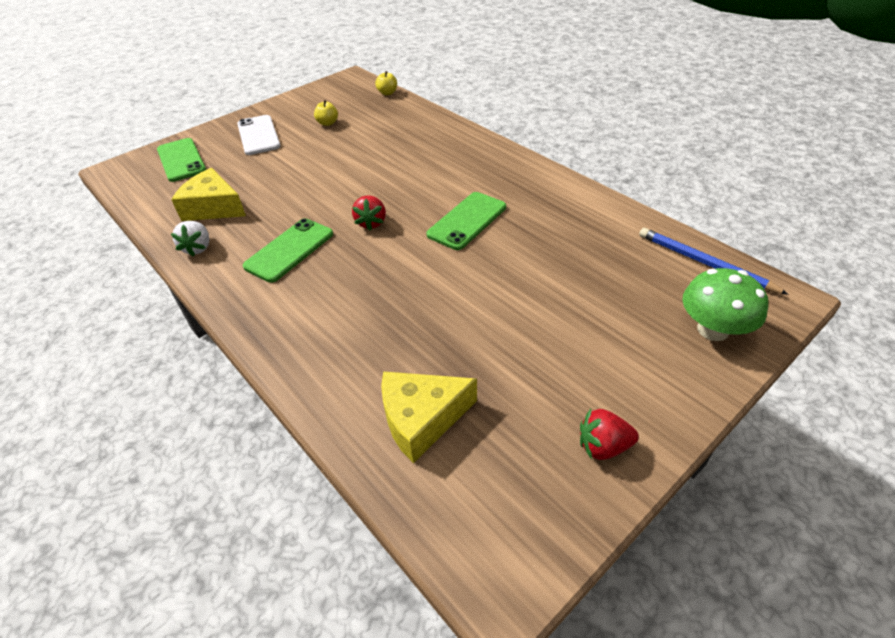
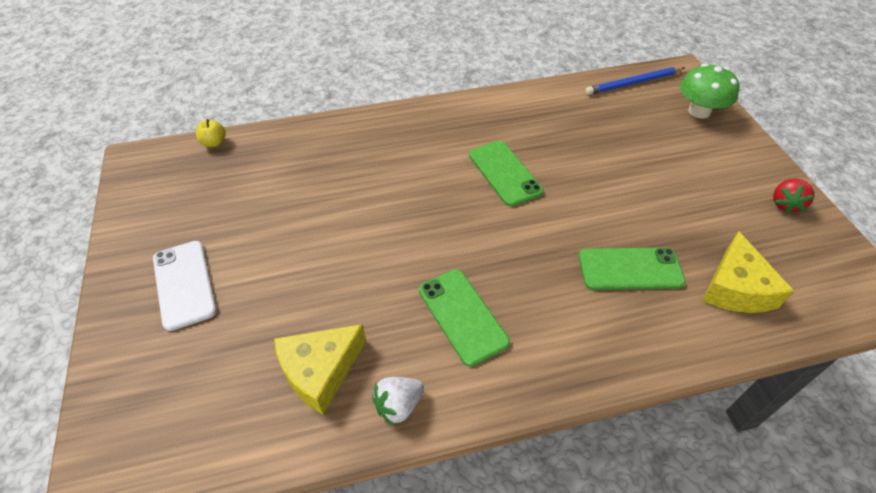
camera: 65 degrees left, 5 degrees up
(181, 160) = (161, 388): green phone -> green phone (630, 269)
(198, 248) = (398, 405): white strawberry -> white strawberry turned 120 degrees clockwise
(258, 135) = (184, 284): white phone -> white phone turned 60 degrees clockwise
(327, 123) = (227, 211): yellow apple -> none
(371, 223) = (460, 237): red strawberry -> none

